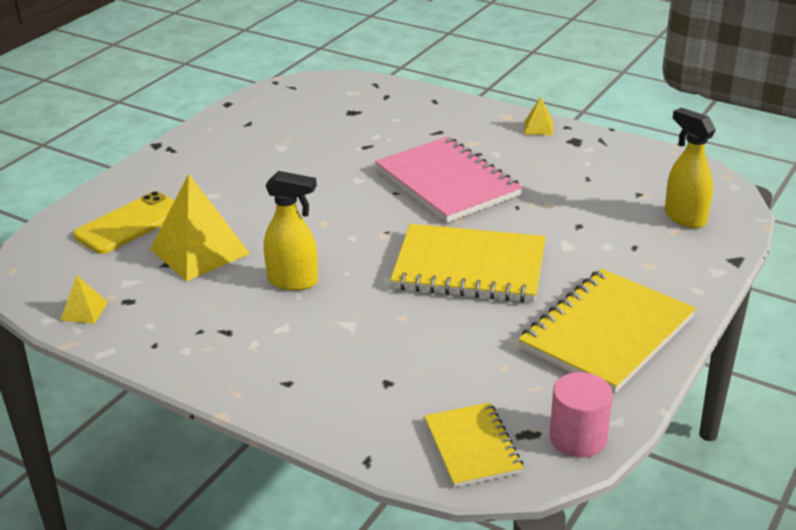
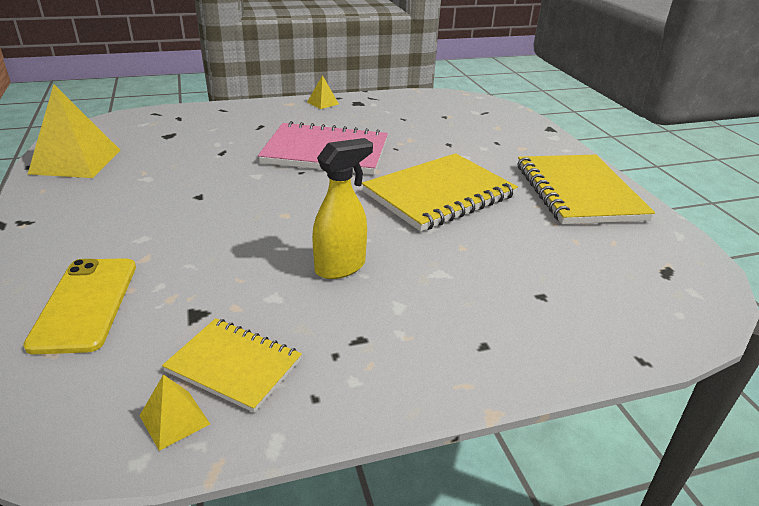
camera: 50 degrees left, 0 degrees up
(199, 251) = (210, 289): yellow pyramid -> yellow pyramid (76, 161)
(472, 447) = (665, 301): yellow notebook -> yellow notebook (234, 365)
(578, 438) = (688, 256): pink cylinder -> none
(684, 218) = (488, 119): yellow spray bottle -> none

